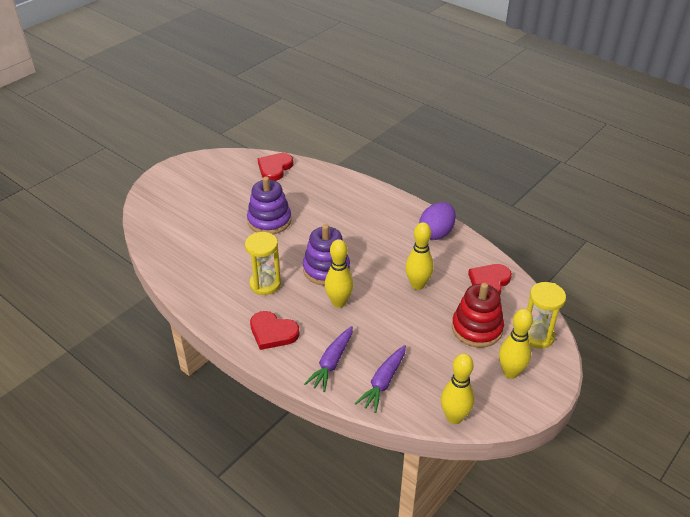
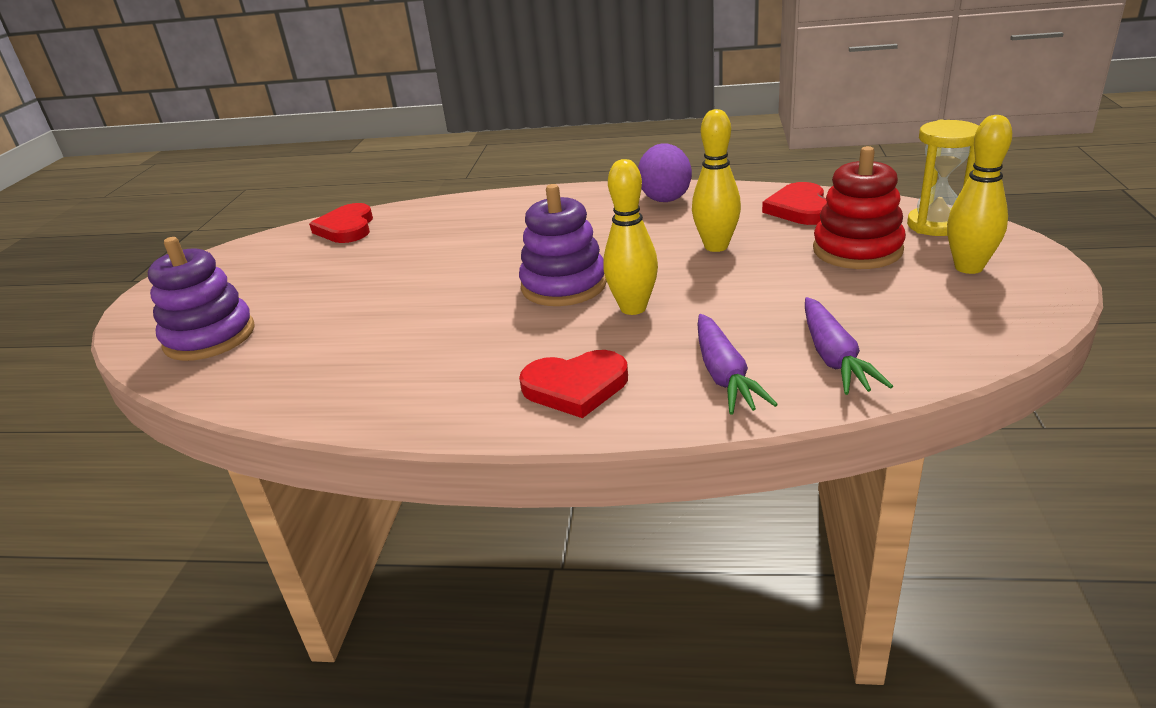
camera: 30 degrees left, 10 degrees down
(265, 284) = (486, 340): yellow hourglass -> none
(269, 221) = (403, 276): purple stacking toy -> purple stacking toy (209, 337)
(454, 417) = (988, 342): yellow bowling pin -> none

